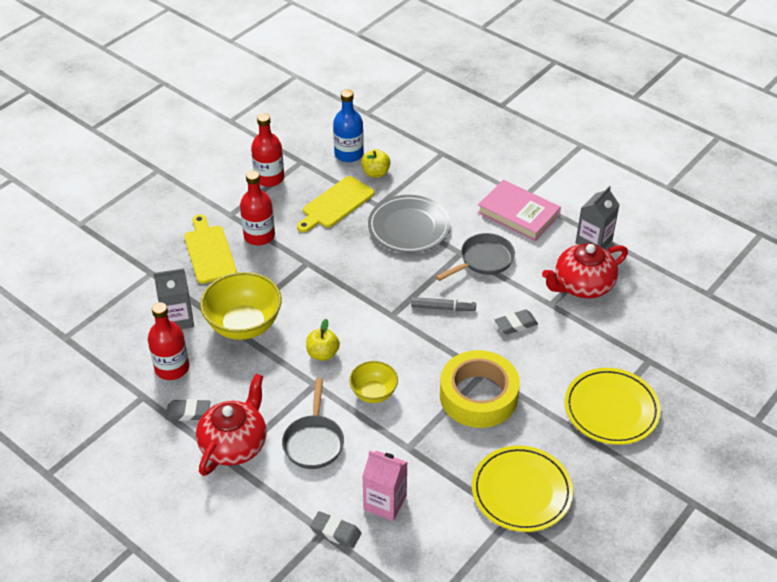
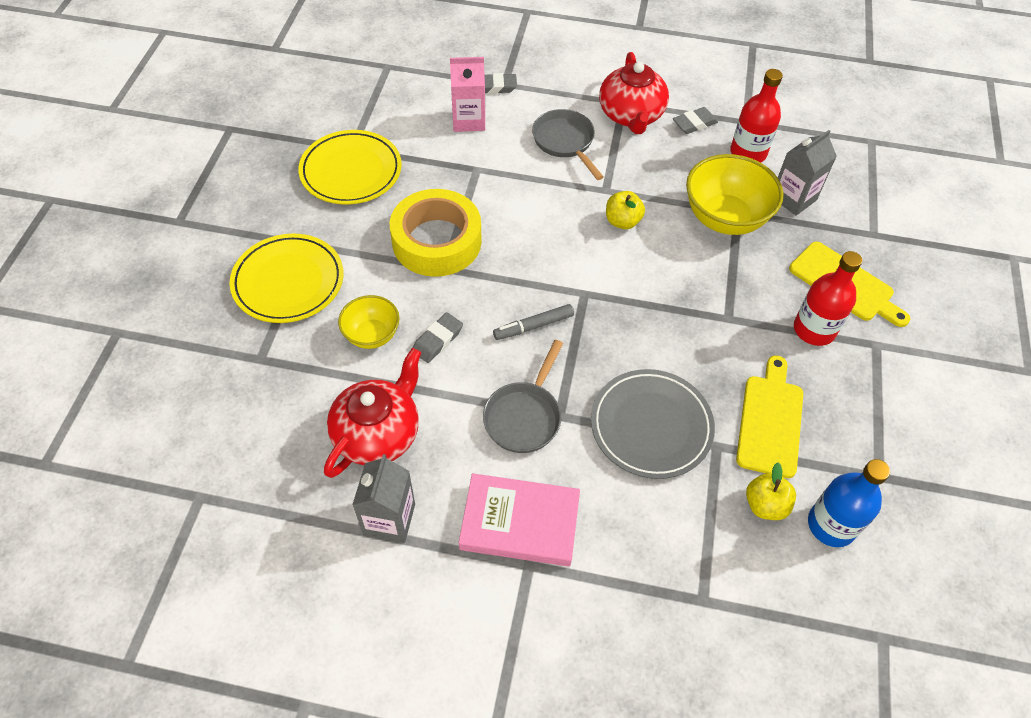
camera: 150 degrees right, 10 degrees up
(269, 178) = (889, 424): red bottle -> none
(373, 393) = (543, 203): yellow bowl -> yellow bowl (372, 335)

